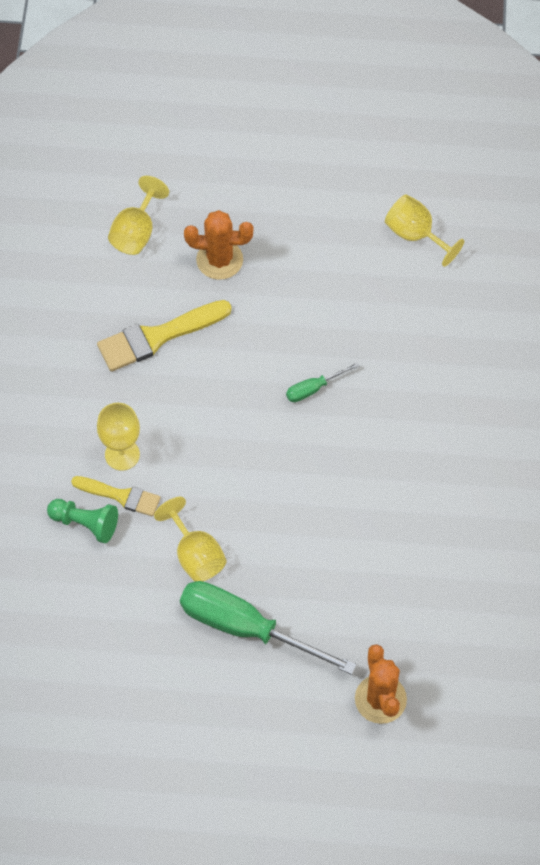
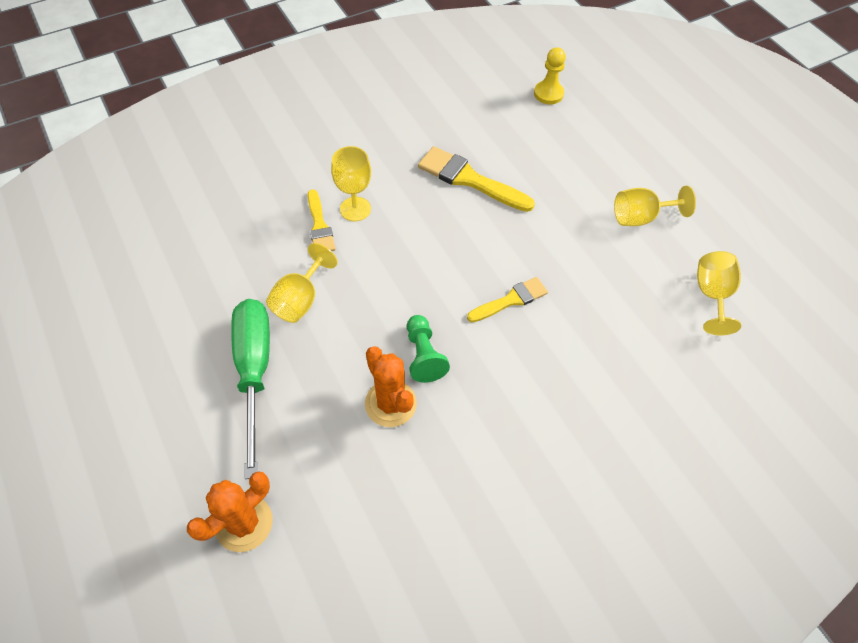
camera: 55 degrees right, 5 degrees down
(85, 523) = (281, 217): green pawn -> green pawn (423, 355)
(99, 197) = (548, 94): none -> yellow pawn
(136, 232) = (541, 125): yellow goblet -> yellow goblet (641, 217)
(219, 260) = (565, 182): orange cactus -> orange cactus (390, 403)
(314, 388) = (510, 300): green screwdriver -> yellow brush

